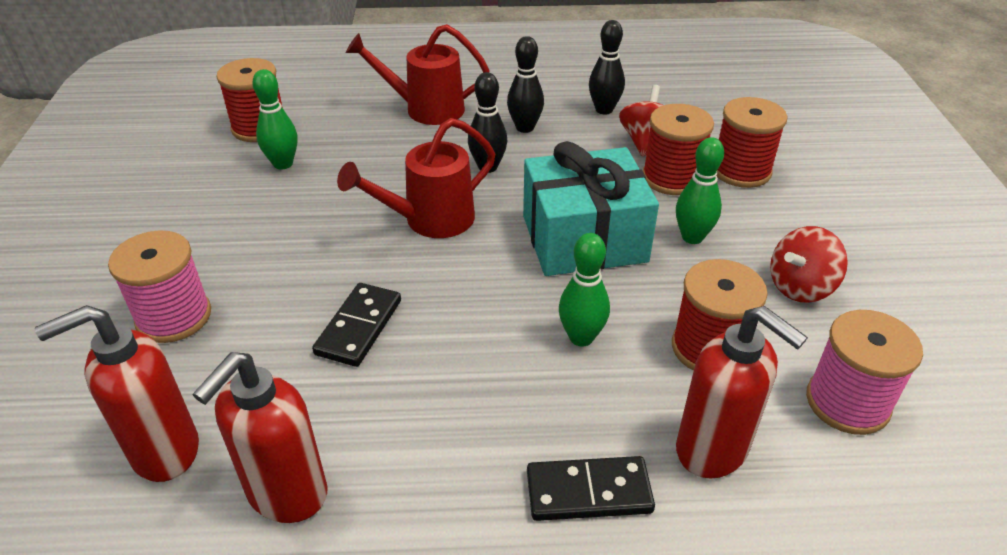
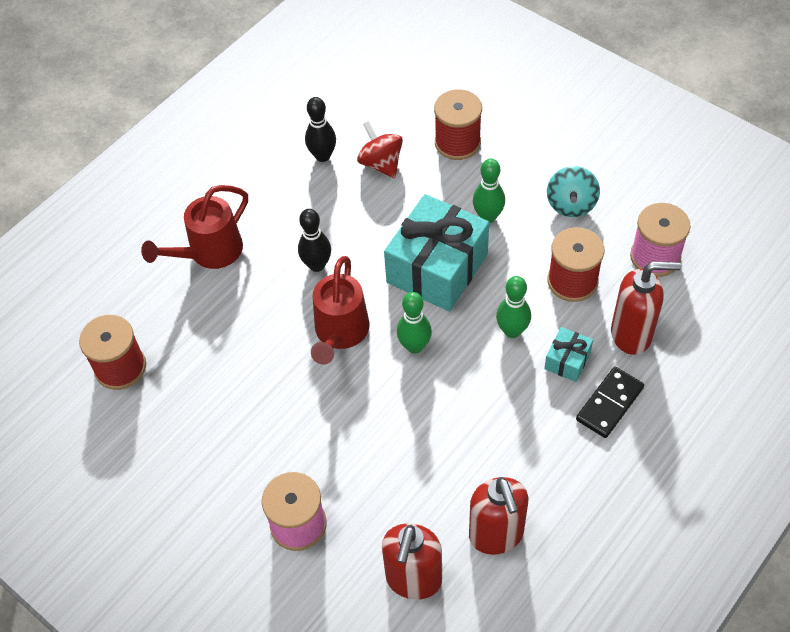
camera: 45 degrees left, 15 degrees up
(283, 164) = (186, 378): green bowling pin -> green bowling pin (414, 346)
(359, 327) = (402, 431): black domino -> none
(525, 128) = (295, 213): black bowling pin -> none
(600, 410) = (567, 361): none -> turquoise gift
(671, 178) = (428, 181): red spool -> none
(800, 287) = (571, 204): red spinning top -> turquoise spinning top

